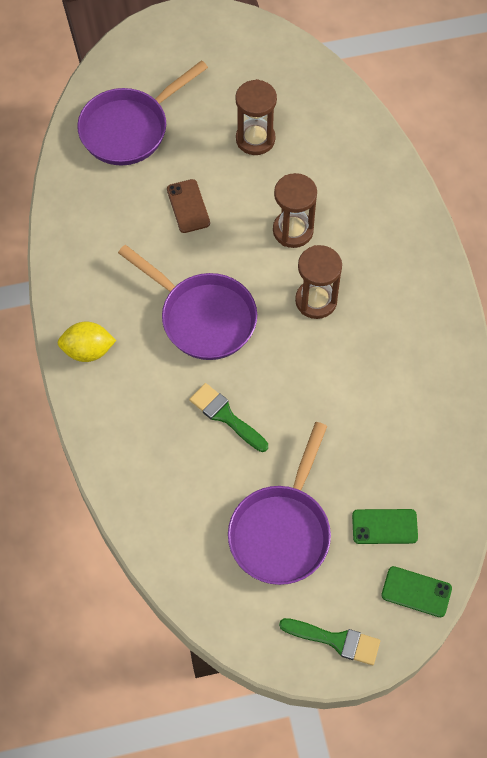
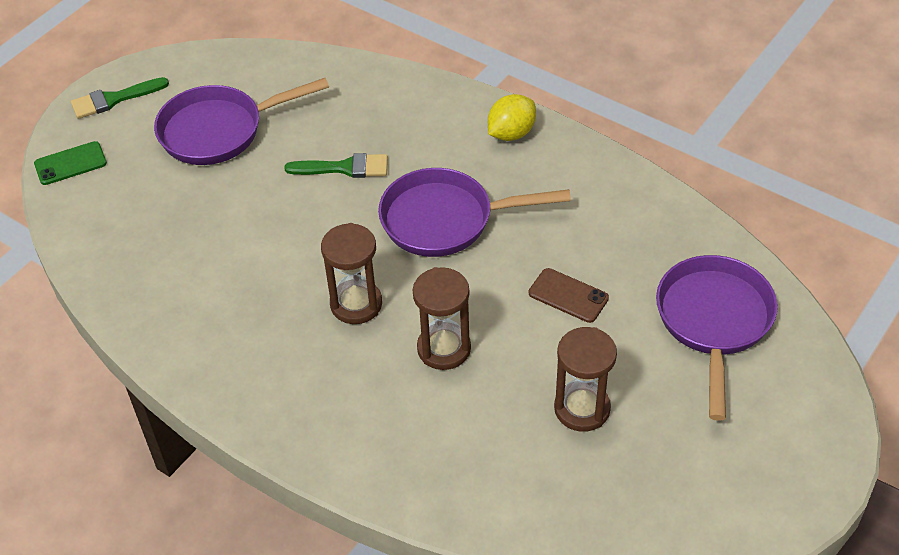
camera: 140 degrees right, 15 degrees down
(282, 530) = (219, 131): purple pan -> purple pan turned 90 degrees counterclockwise
(384, 526) = (133, 185): green phone -> none

